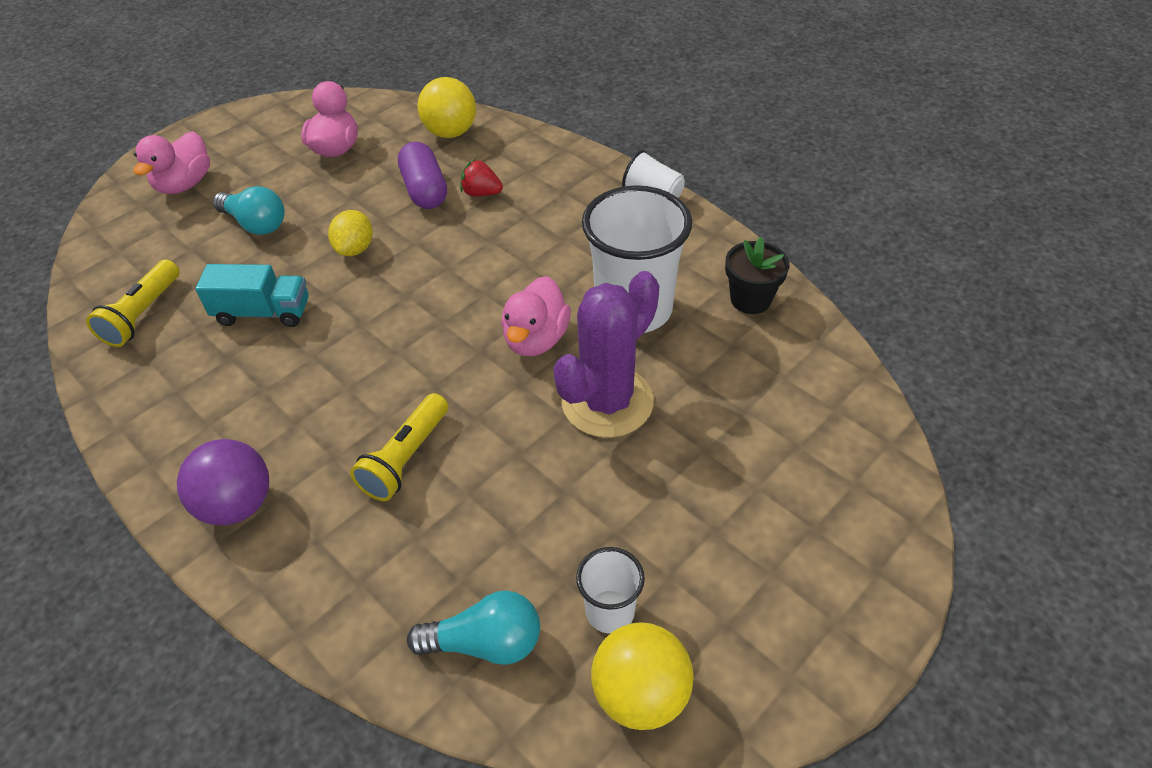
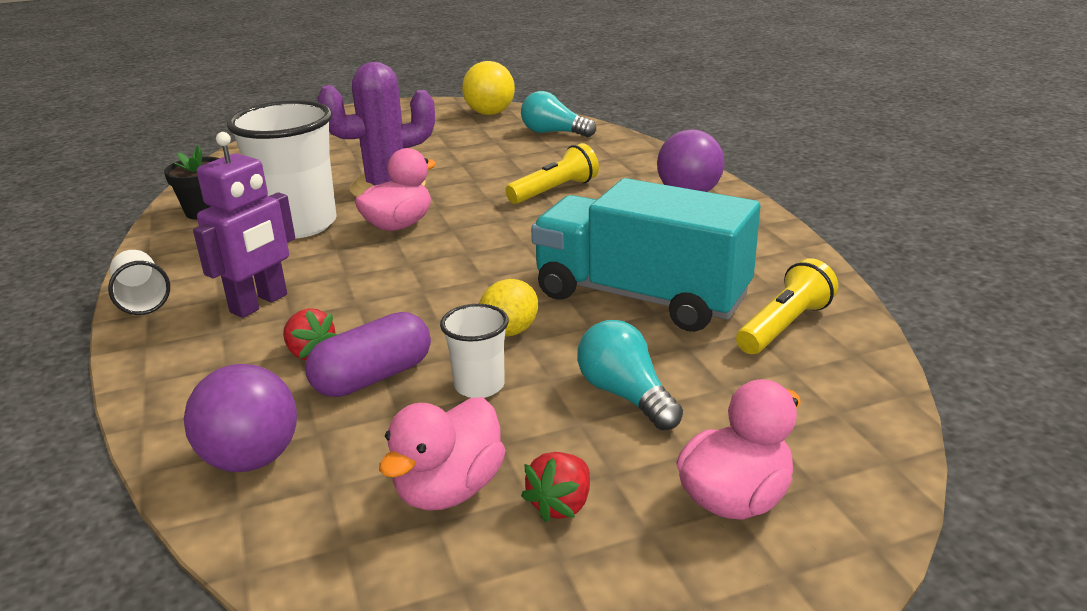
camera: 155 degrees left, 20 degrees down
(263, 312) = (641, 297): turquoise truck -> turquoise truck, size x1.86
(275, 158) = (561, 505): none -> red strawberry
(425, 190) = (373, 377): purple capsule -> purple capsule turned 45 degrees clockwise
(450, 132) = (251, 459): yellow ball -> purple ball
(562, 218) = (259, 304): none -> purple robot
(610, 611) = (480, 130): white cup -> white cup (479, 386)

